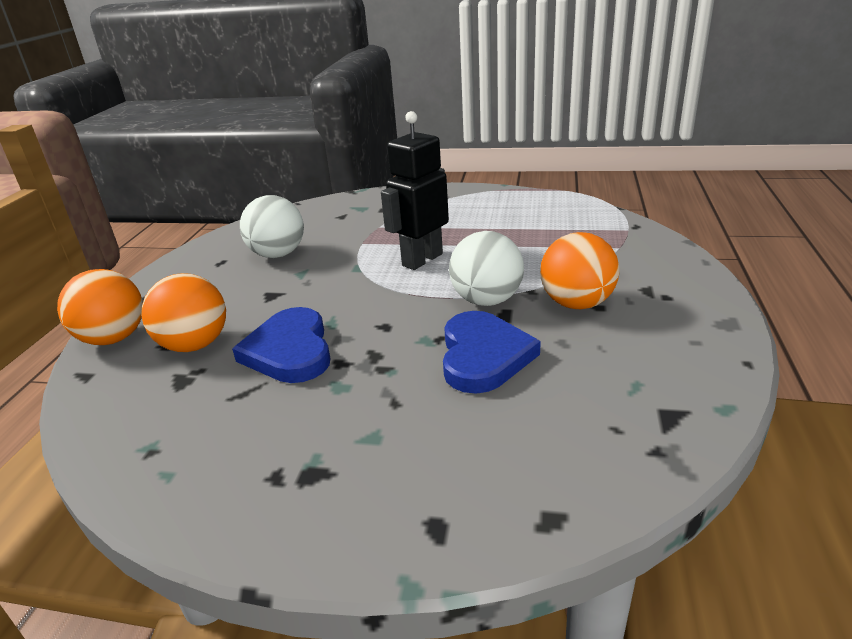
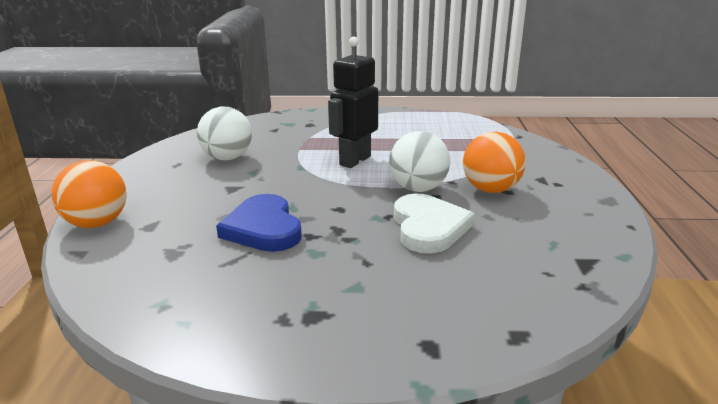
camera: 10 degrees left, 5 degrees down
(195, 345) = (176, 226): orange ball -> none
(483, 356) = (428, 227): blue heart -> white heart

